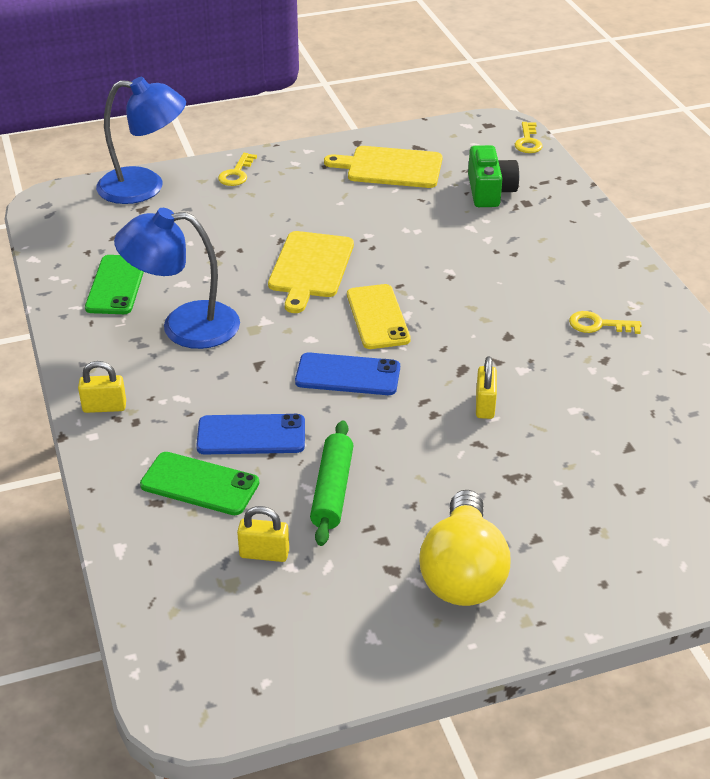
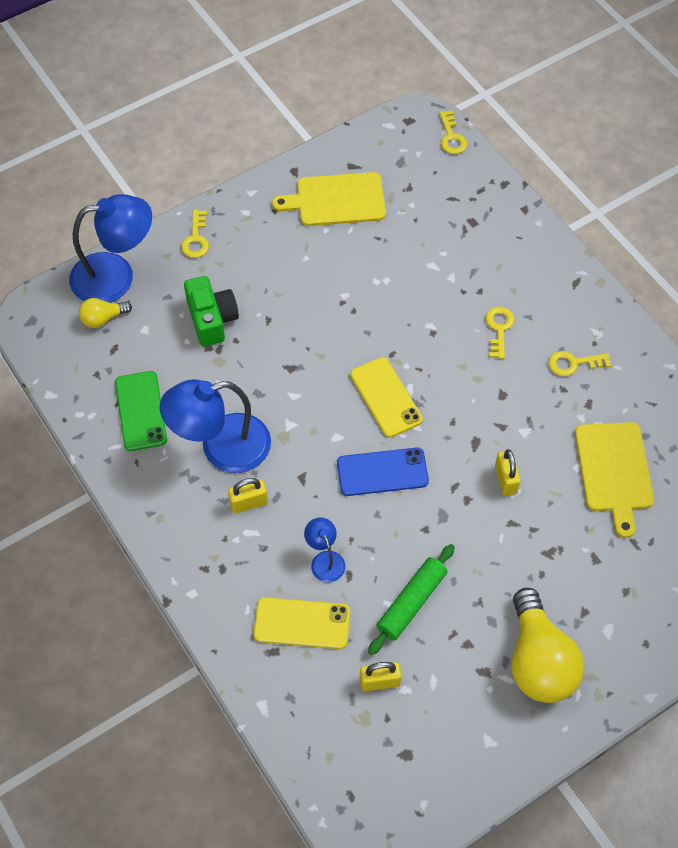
camera: 15 degrees left, 20 degrees up
(104, 407) = (189, 559): yellow padlock -> yellow padlock (249, 503)
(115, 214) = (103, 318): none -> yellow light bulb
(199, 484) = (302, 623): green phone -> yellow phone
(251, 435) = (325, 560): blue phone -> blue lamp
(310, 267) = (307, 349): yellow cutting board -> yellow cutting board (614, 471)
(332, 490) = (411, 603): green rolling pin -> green rolling pin turned 45 degrees clockwise
(490, 191) = (436, 213): green camera -> green camera (211, 319)
(524, 285) = (499, 329): none -> yellow key

